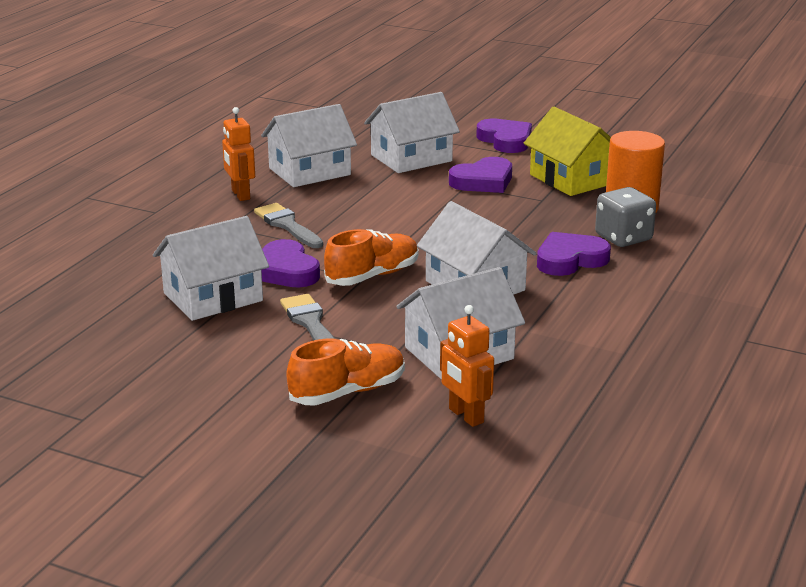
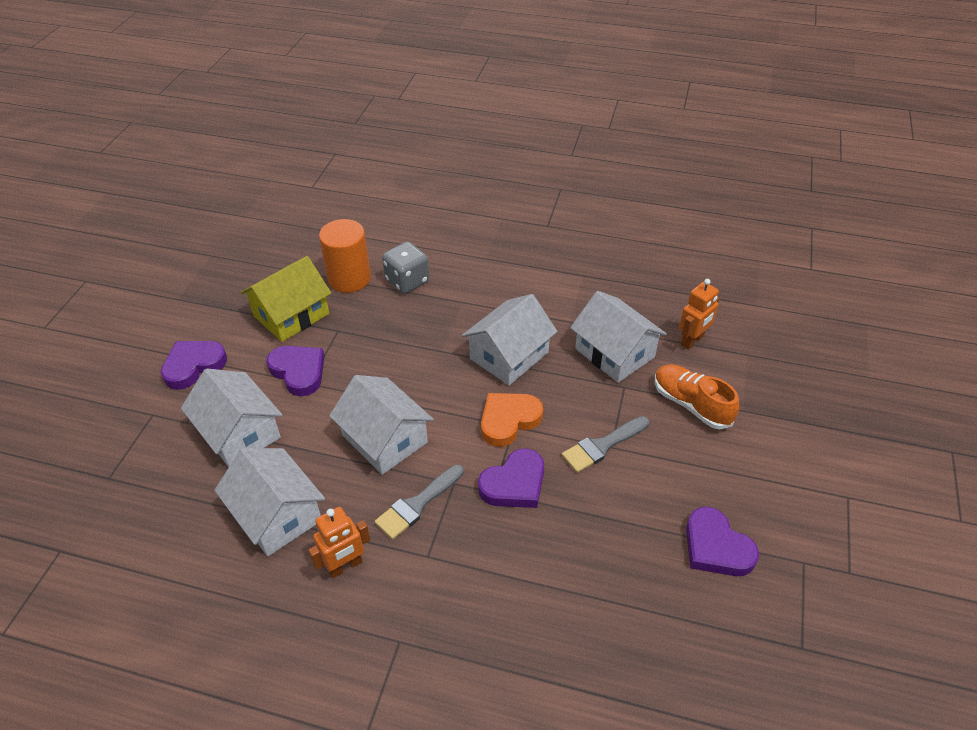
camera: 100 degrees left, 20 degrees up
(213, 297) = (579, 527): white house -> white house (385, 439)
(372, 276) = (508, 420): orange shoe -> orange heart
(570, 260) = (452, 307): purple heart -> purple heart (716, 547)

